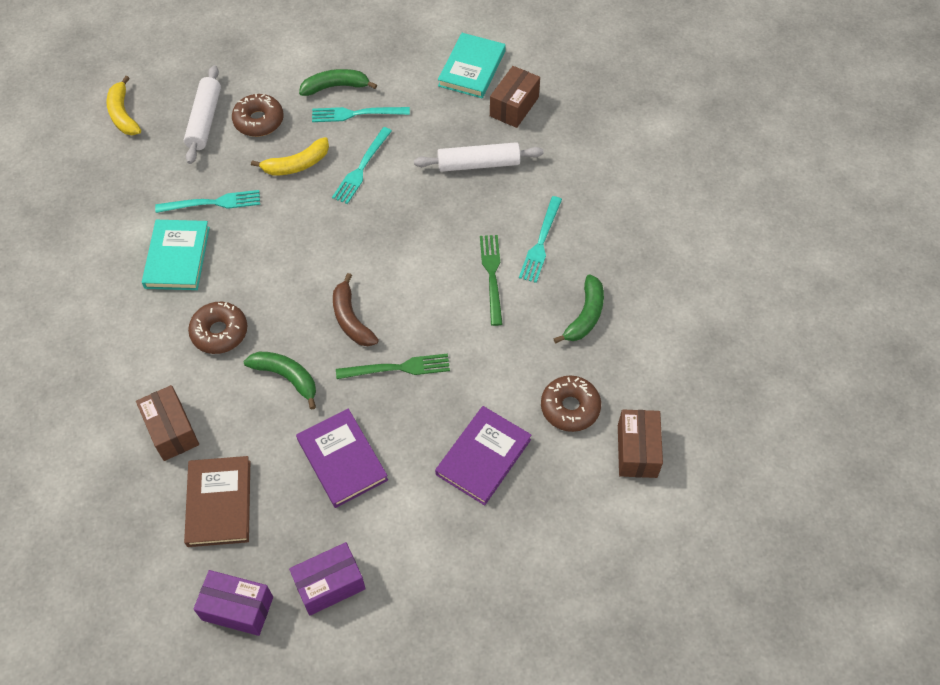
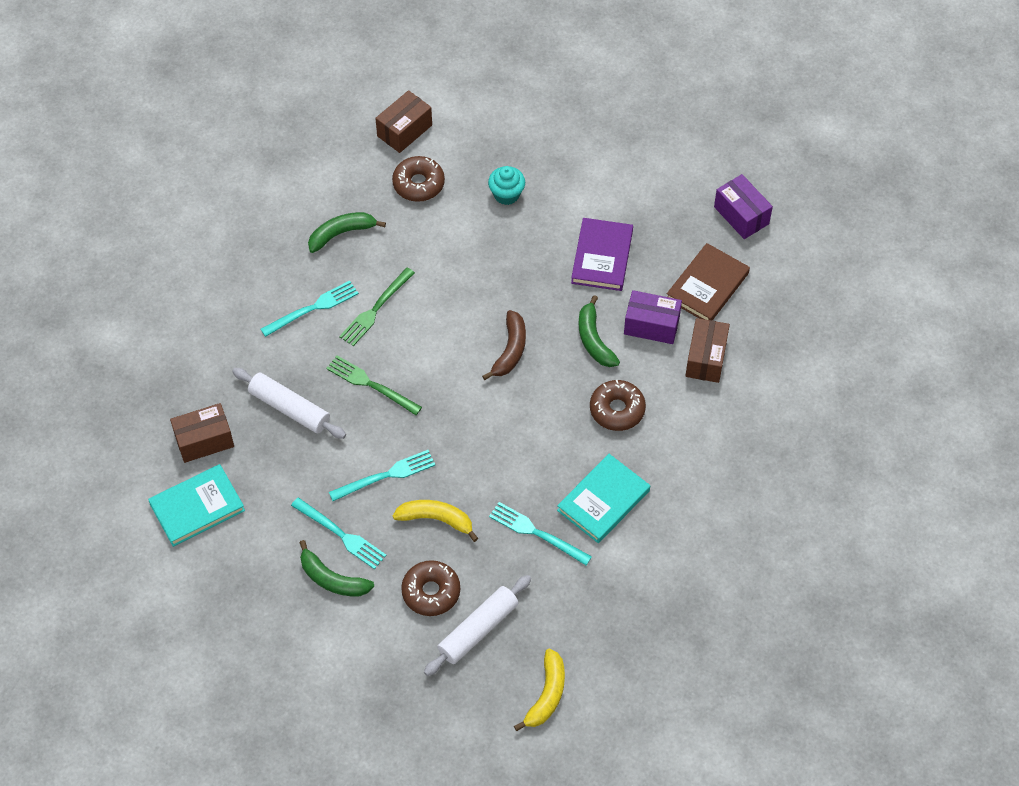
camera: 140 degrees left, 0 degrees up
(330, 584) = (672, 190): purple box -> purple box (651, 325)
(398, 368) = (509, 291): green fork -> green fork (371, 384)
(483, 457) = (506, 194): purple book -> turquoise cupcake

